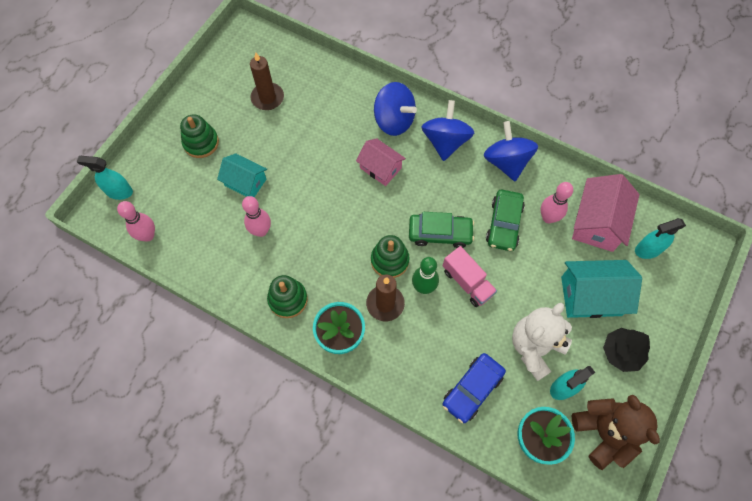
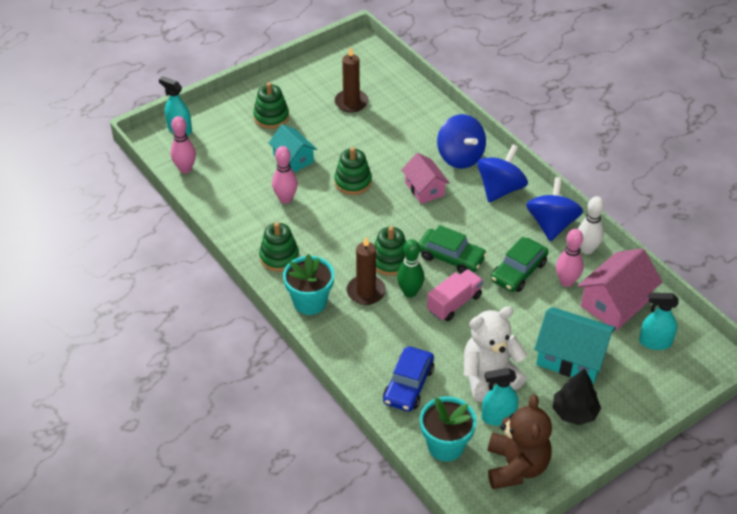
camera: 25 degrees right, 20 degrees down
(313, 186) = (353, 182): none -> green stacking toy
(467, 282) = (454, 303): pink truck -> pink truck turned 120 degrees counterclockwise
(472, 389) = (408, 385): blue car -> blue car turned 45 degrees counterclockwise
(548, 176) = (587, 249): none -> white bowling pin

